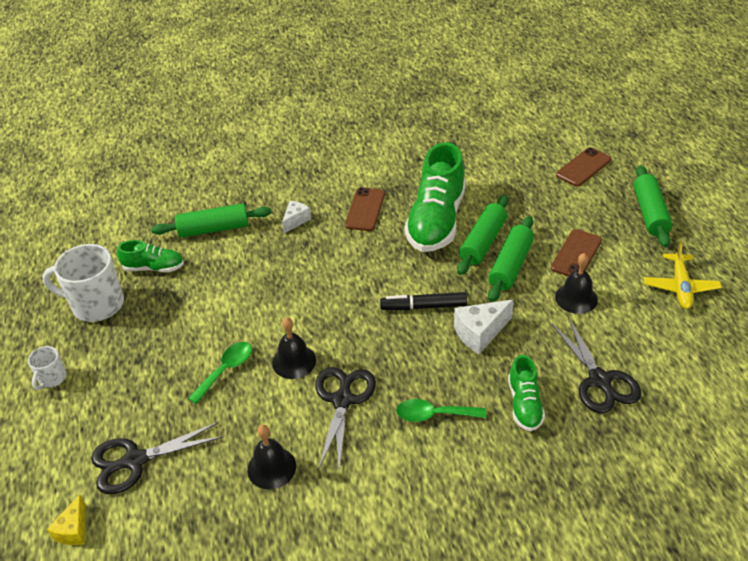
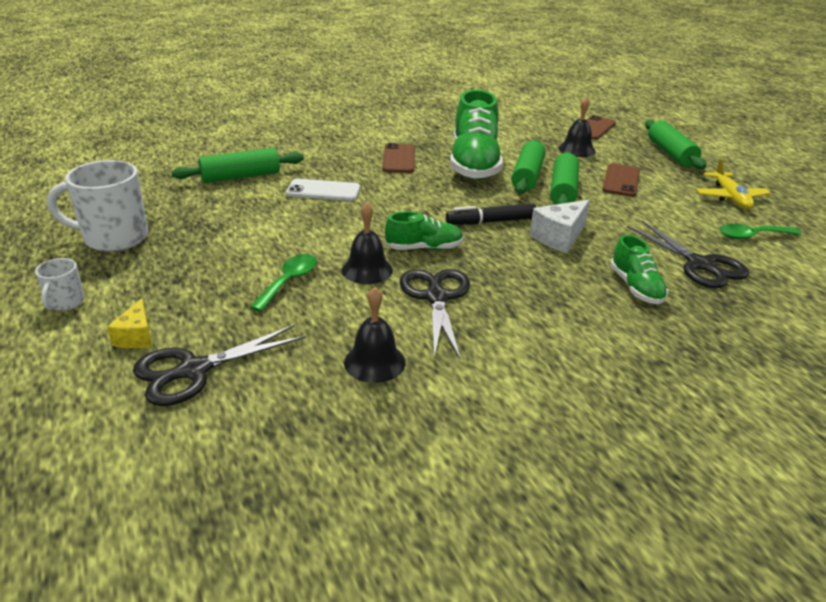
camera: 15 degrees left, 10 degrees down
(73, 530) = (119, 449): yellow cheese -> yellow cheese (136, 336)
(154, 268) = (179, 206): green shoe -> green shoe (424, 248)
(282, 253) = (323, 191): none -> white phone
(296, 220) = (329, 168): white cheese -> none
(434, 415) = (544, 302): green spoon -> green spoon (751, 236)
(576, 298) = (639, 209): black bell -> black bell (576, 149)

